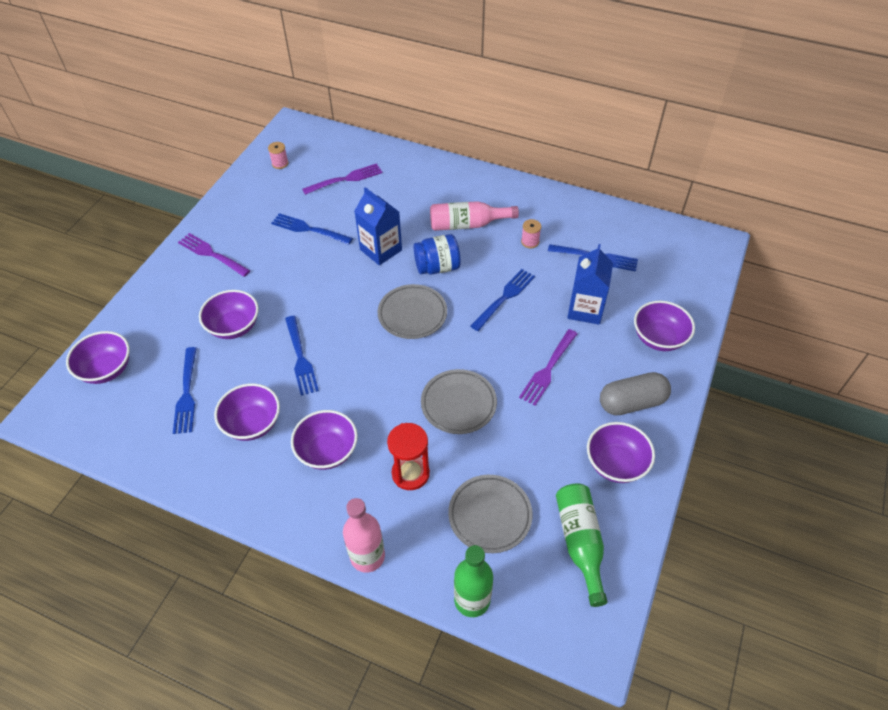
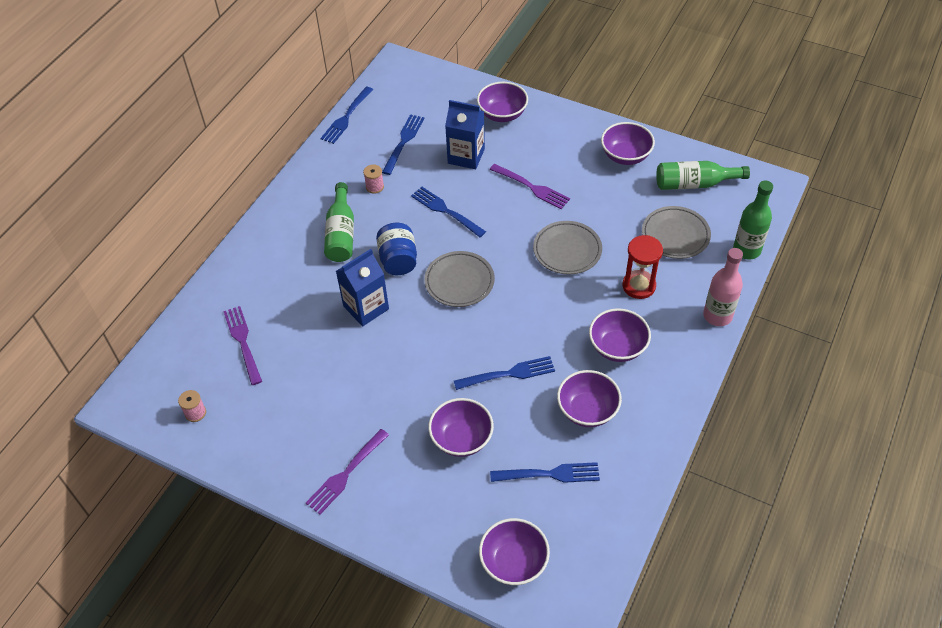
camera: 85 degrees left, 0 degrees up
(309, 229) = (322, 375): blue fork -> blue fork (346, 117)
(467, 224) = (341, 233): pink bottle -> green bottle
(631, 402) = (568, 139): grey capsule -> none

